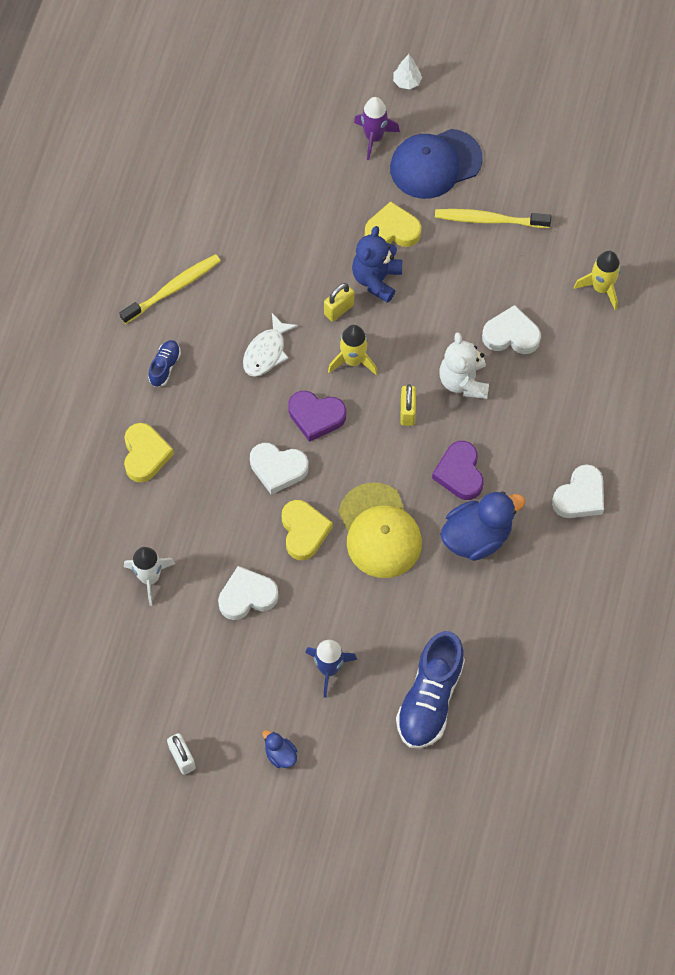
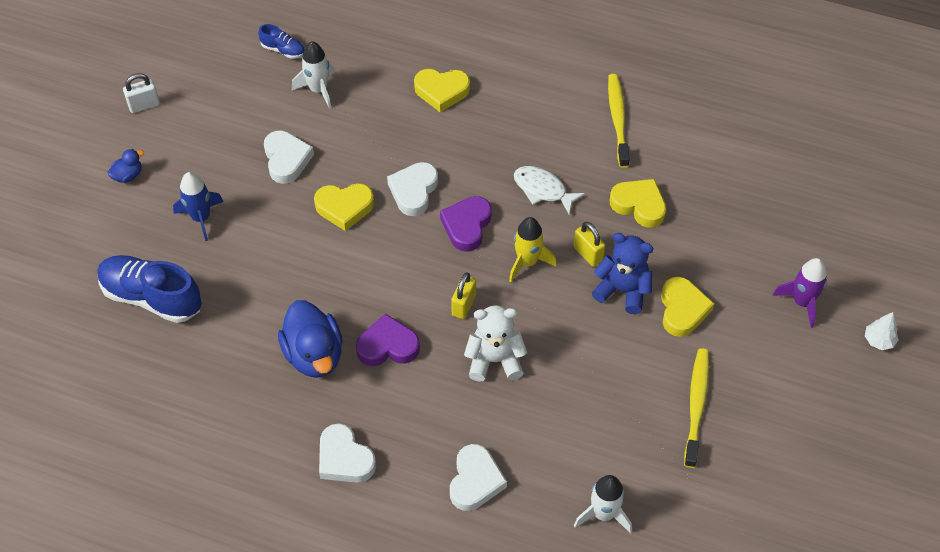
camera: 95 degrees right, 10 degrees down
(165, 367) = (532, 109): blue shoe -> blue shoe (283, 50)
(173, 289) = (618, 119): yellow toothbrush -> yellow toothbrush turned 150 degrees counterclockwise
(278, 268) = (639, 205): none -> yellow heart
(379, 531) = (334, 270): yellow cap -> none
(407, 412) = (463, 305): yellow padlock -> yellow padlock turned 75 degrees counterclockwise
(435, 164) = (769, 359): blue cap -> none
(511, 335) = (548, 412): white heart -> white heart (475, 481)
(601, 288) = (603, 514): yellow rocket -> white rocket

